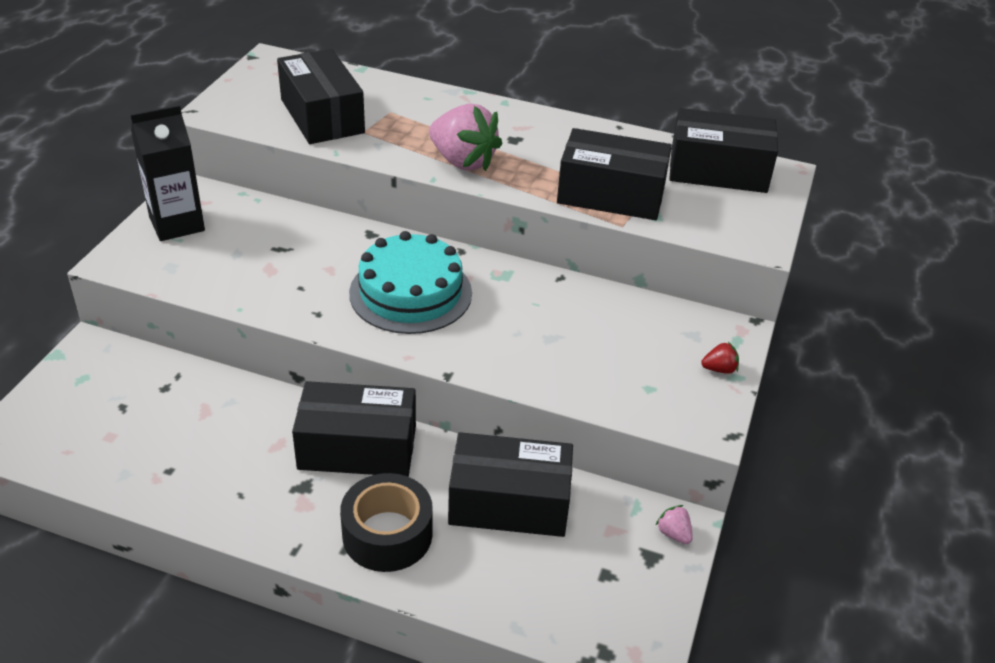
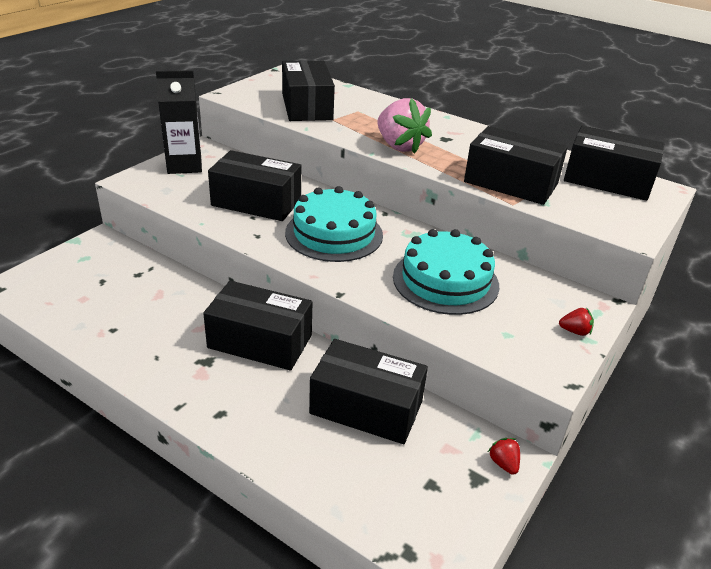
camera: 15 degrees right, 5 degrees down
(296, 264) = (256, 202): none -> black box
(387, 534) = (256, 410): black tape -> none
(562, 333) = (445, 281): none -> turquoise cake
(673, 534) = (503, 463): pink strawberry -> red strawberry

